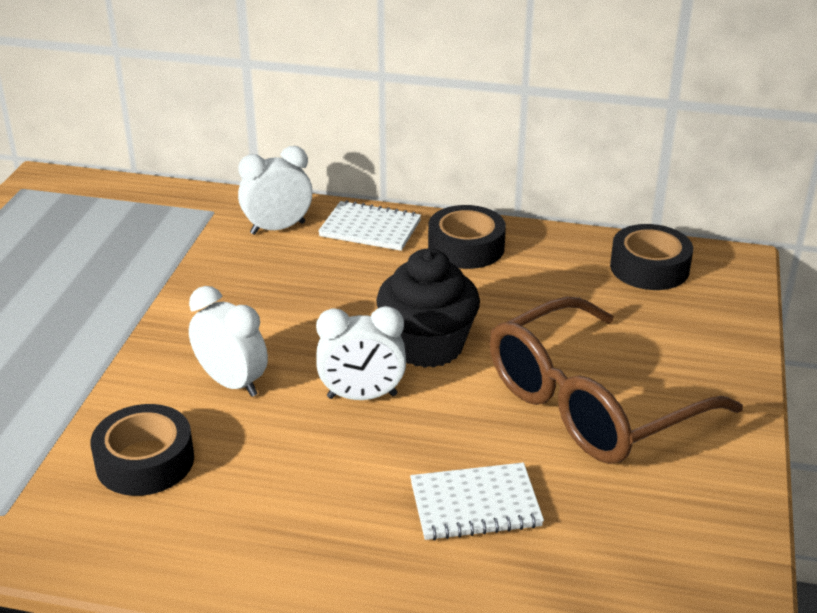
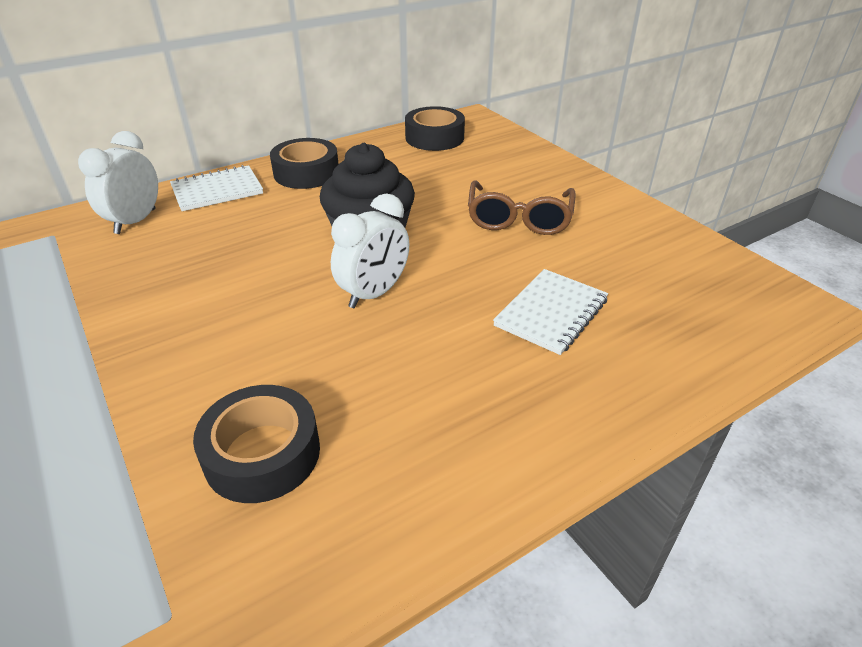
camera: 45 degrees left, 5 degrees up
(232, 383) = (255, 344): white clock -> none
(591, 404) = (519, 219): brown glasses -> brown glasses, size x0.61

